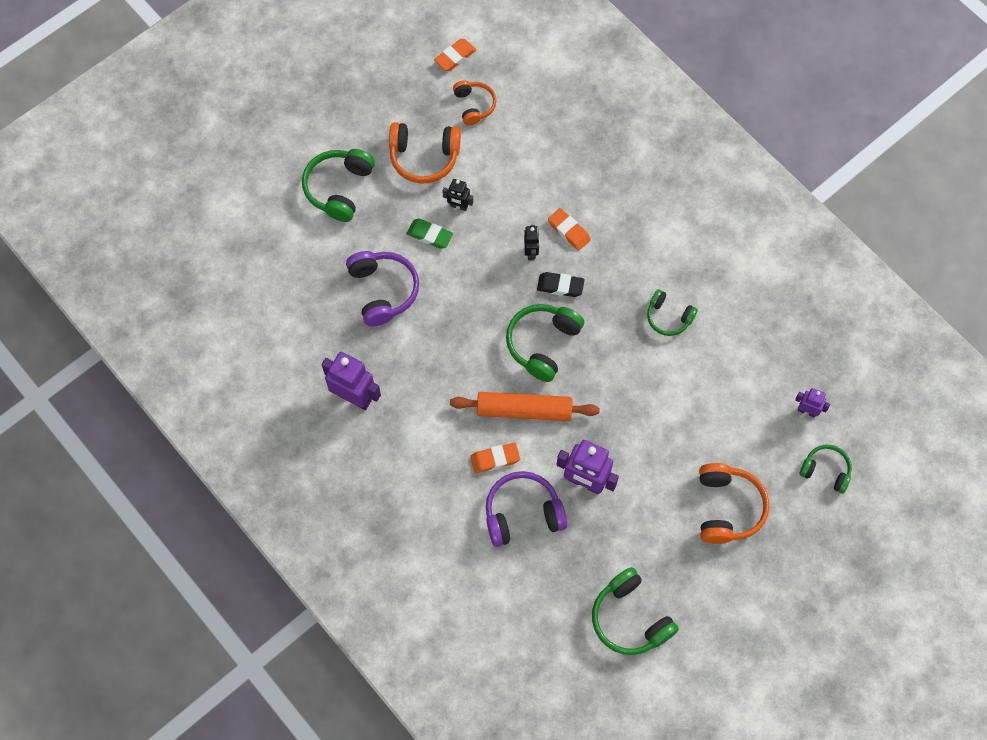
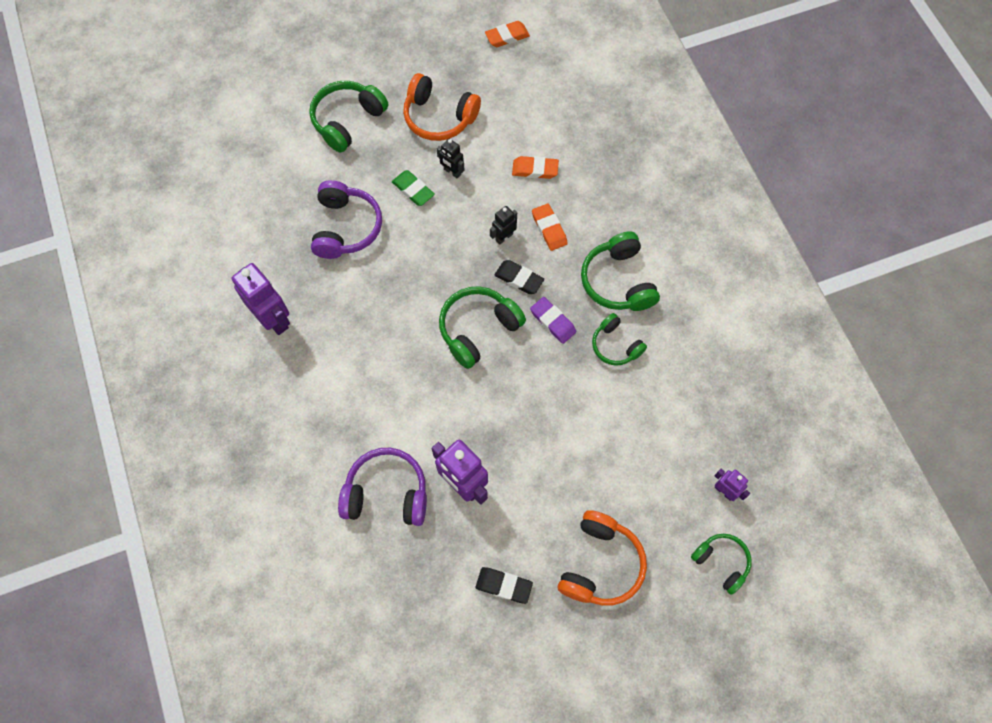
camera: 20 degrees right, 0 degrees up
(474, 105) = (506, 85): orange headphones -> none
(495, 459) = (383, 427): orange eraser -> orange eraser (535, 169)
(524, 410) = (432, 389): orange rolling pin -> none
(531, 252) = (504, 237): black robot -> black robot turned 150 degrees counterclockwise
(605, 315) = (552, 322): none -> purple eraser
(630, 618) = (451, 646): green headphones -> green headphones (618, 281)
(654, 554) = (504, 585): none -> black eraser

